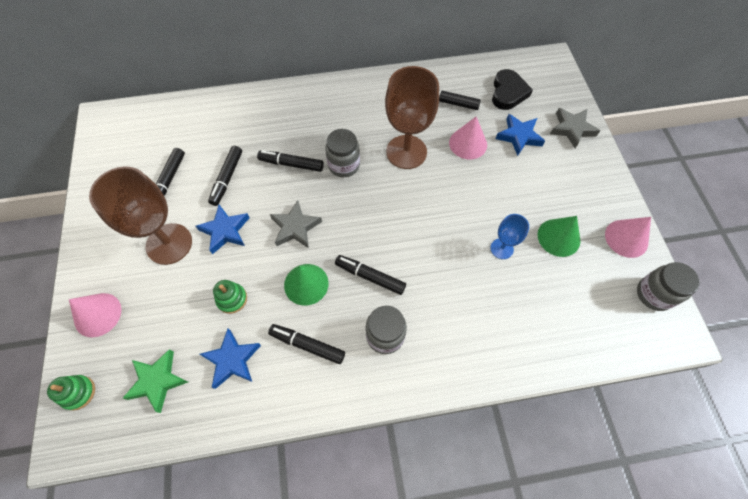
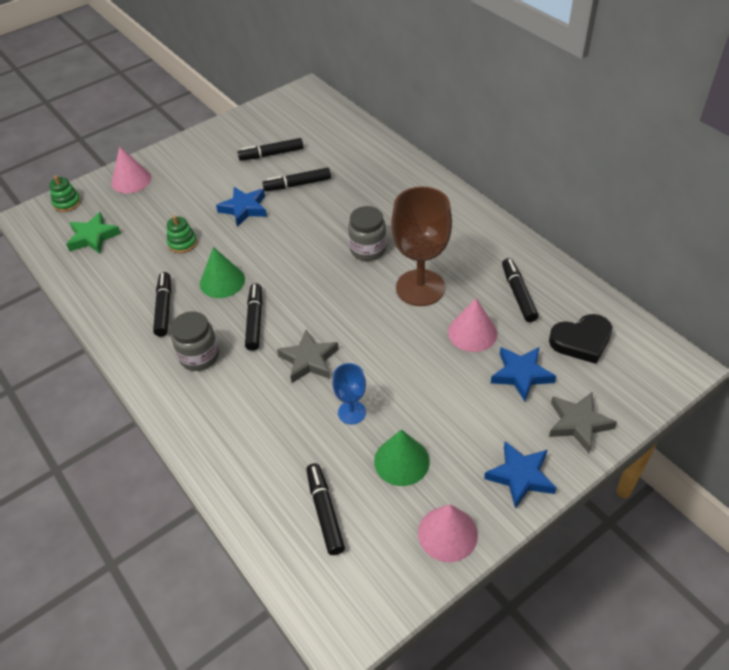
camera: 65 degrees right, 15 degrees down
(169, 244) = (212, 184): brown goblet -> none
(232, 360) = (129, 269): blue star -> blue star (520, 476)
(291, 164) = (342, 215): black marker -> black marker (325, 512)
(295, 227) = (275, 249): grey star -> grey star (309, 360)
(654, 294) = (383, 587): grey jar -> none

